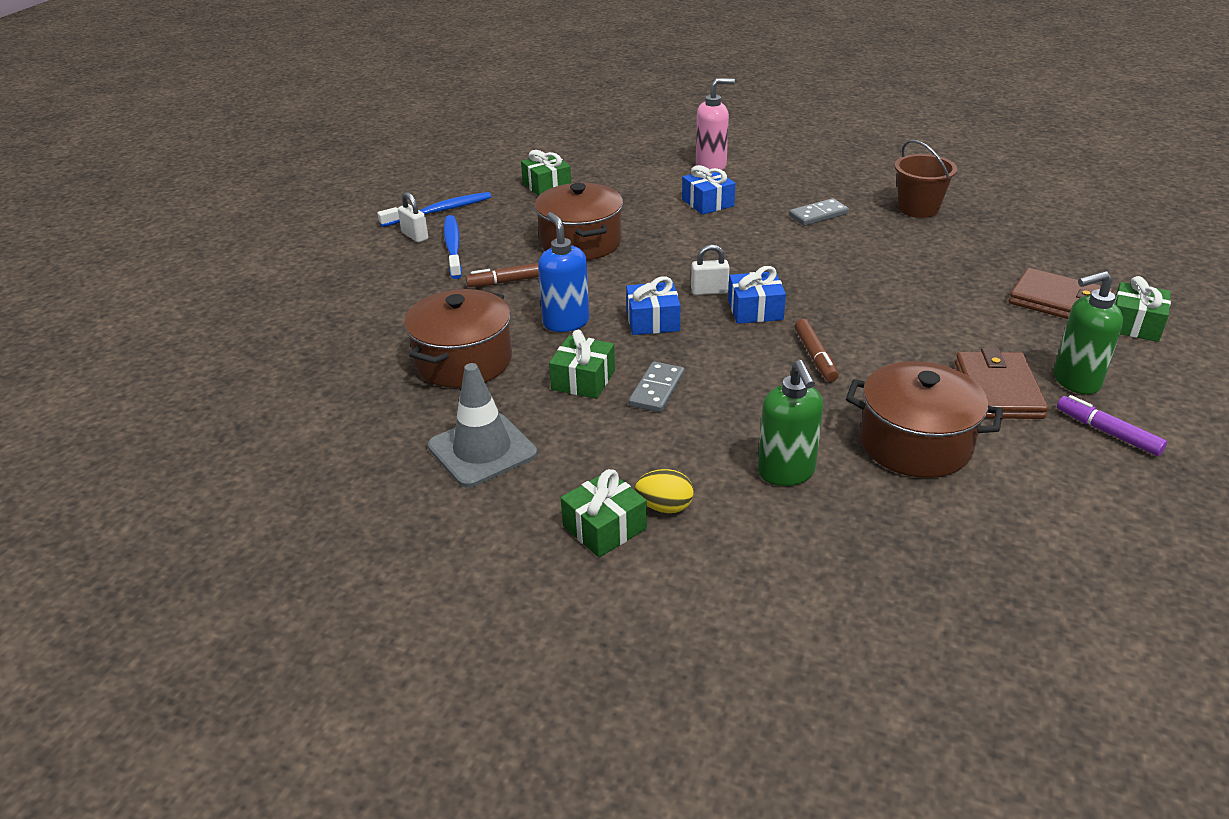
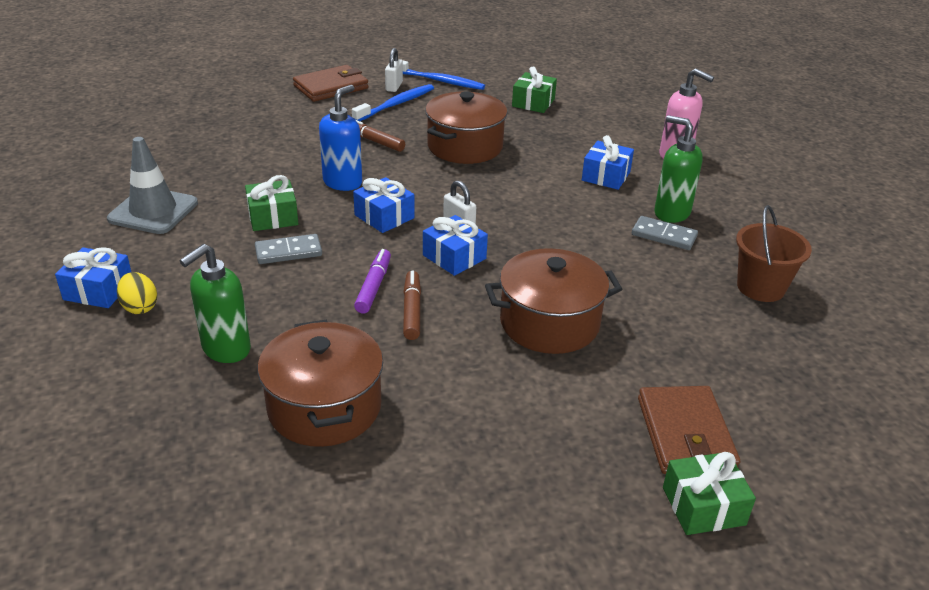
camera: 50 degrees right, 0 degrees up
(463, 361) = (253, 164): brown pot -> brown pot (549, 323)
(604, 527) = (98, 290): green gift -> blue gift
(815, 357) = (412, 310): brown marker -> brown marker turned 135 degrees clockwise
(998, 390) = (462, 434): brown wallet -> brown wallet (331, 87)
(1075, 381) = (532, 486): green soap dispenser -> green soap dispenser (671, 213)
(1107, 432) = (454, 533): purple marker -> purple marker (373, 286)

